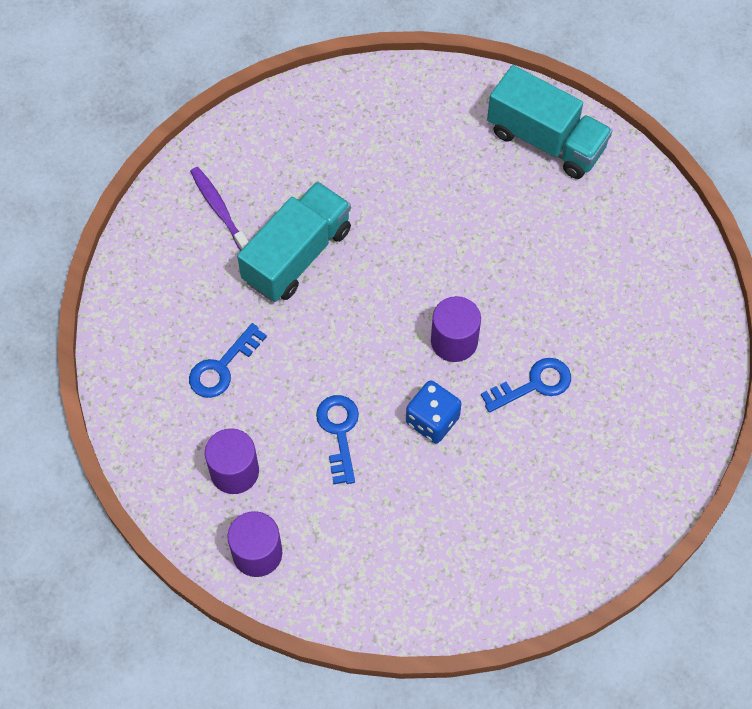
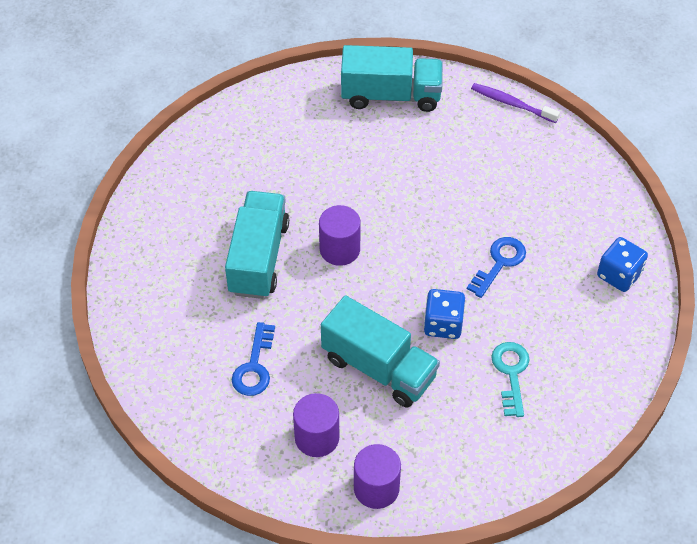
camera: 30 degrees left, 10 degrees down
(219, 210) = (174, 254): purple toothbrush -> purple toothbrush (512, 104)
(339, 432) = (379, 368): blue key -> turquoise truck
(454, 341) = (420, 261): purple cylinder -> purple cylinder (339, 249)
(465, 508) = (511, 373): none -> turquoise key
(650, 462) = (619, 275): none -> blue dice

